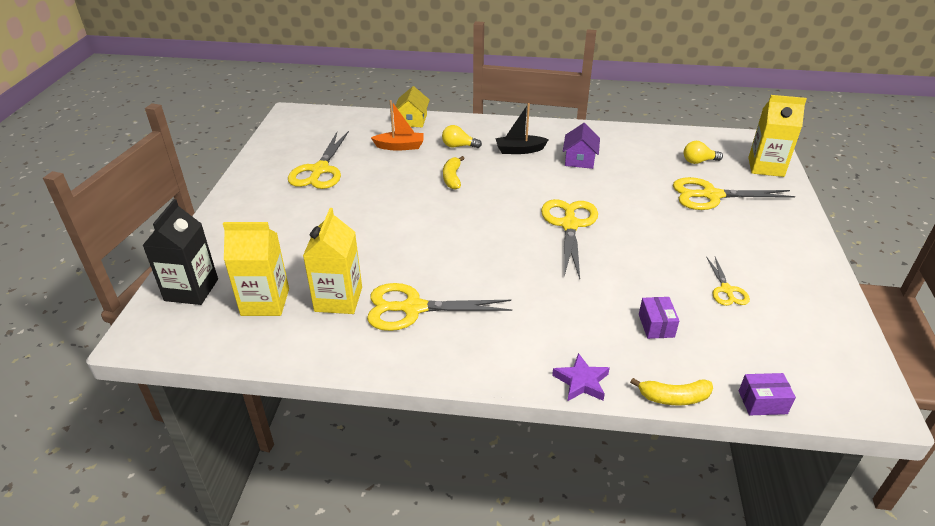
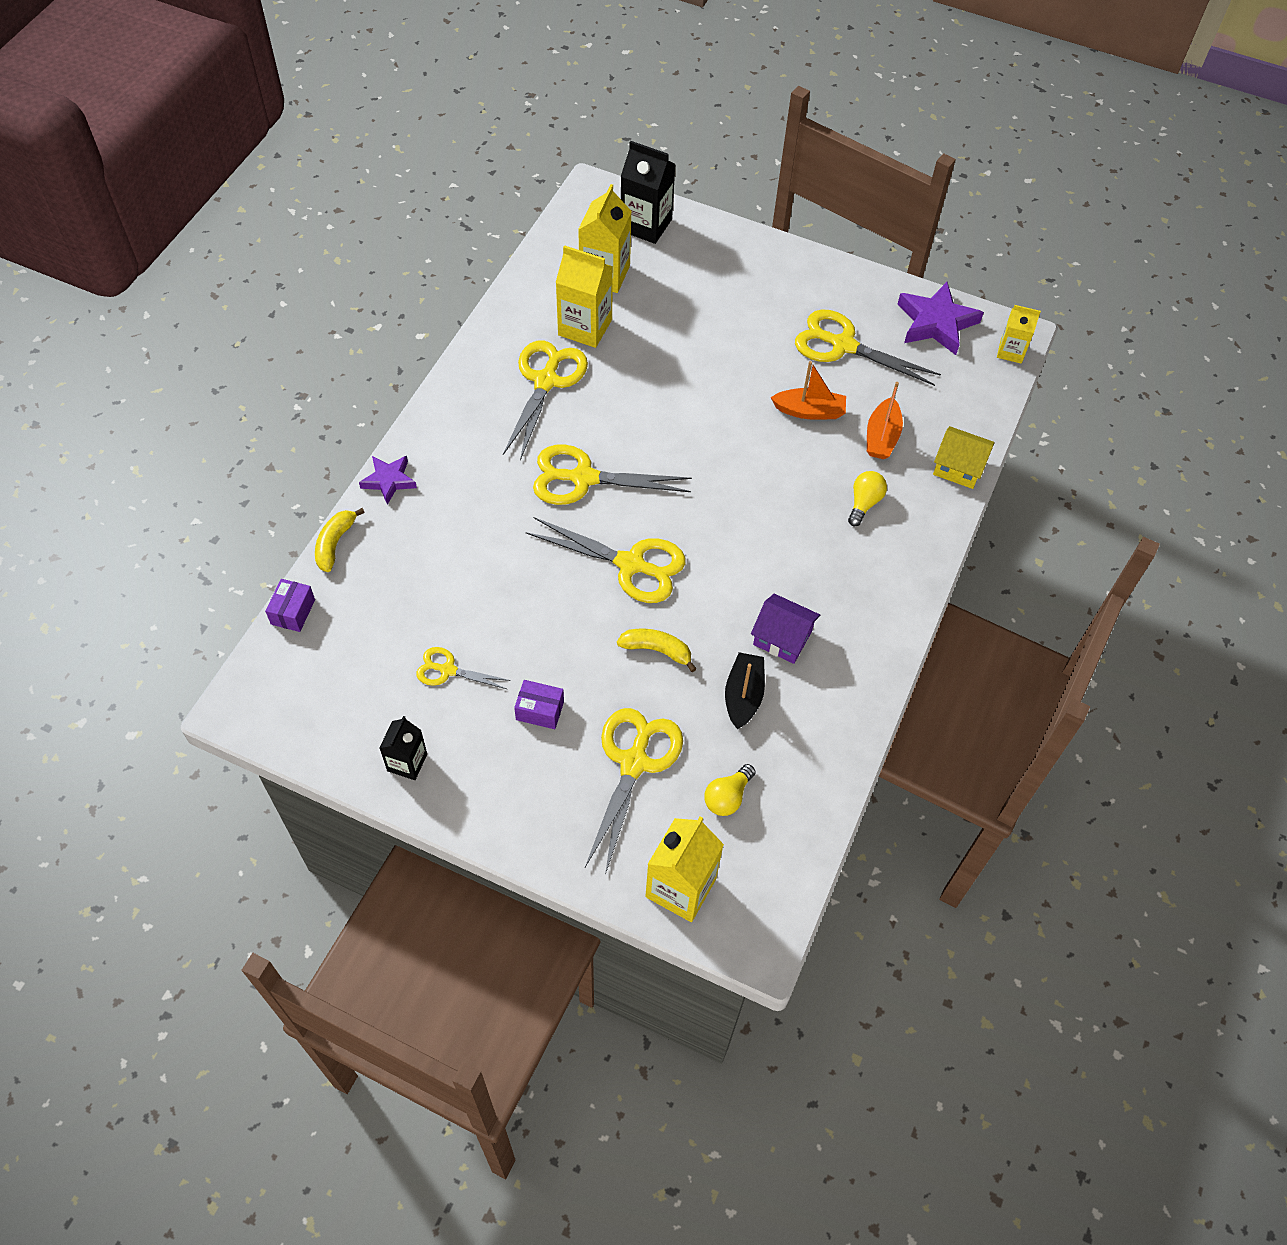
camera: 105 degrees right, 20 degrees up
(287, 139) = (936, 323): none -> purple star
(306, 113) = (1011, 351): none -> yellow carton
(389, 175) = (809, 411): none -> orange boat
(452, 178) = (781, 474): yellow banana -> yellow banana (657, 650)
(507, 263) = (583, 478): none -> yellow scissors
(519, 150) = (831, 572): black boat -> black boat (743, 696)
(656, 325) = (428, 574): purple box -> purple box (540, 710)
(698, 161) = (727, 797): yellow light bulb -> yellow light bulb turned 150 degrees counterclockwise
(812, 290) = (407, 762): none -> black carton

